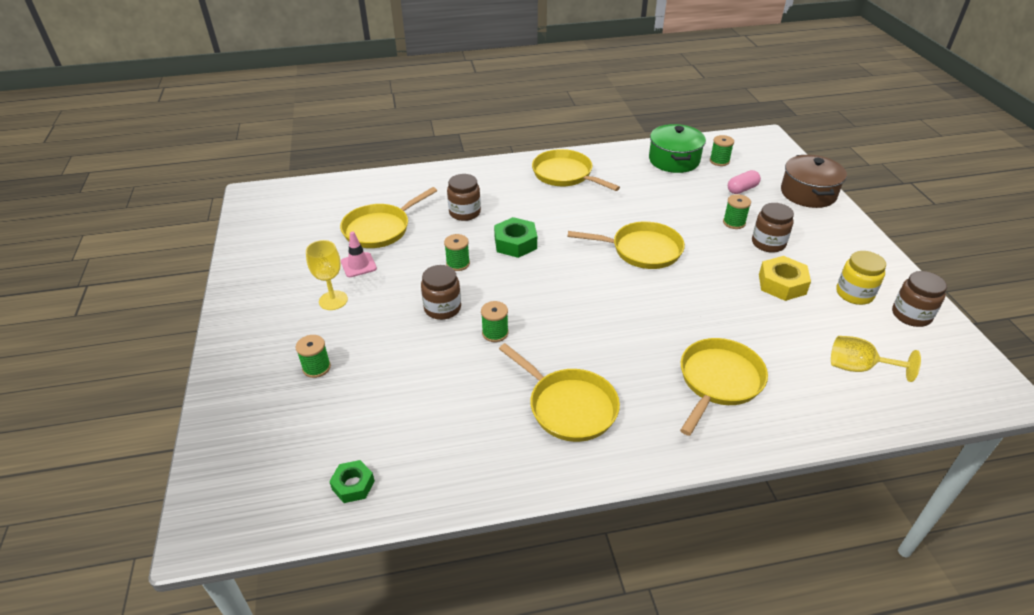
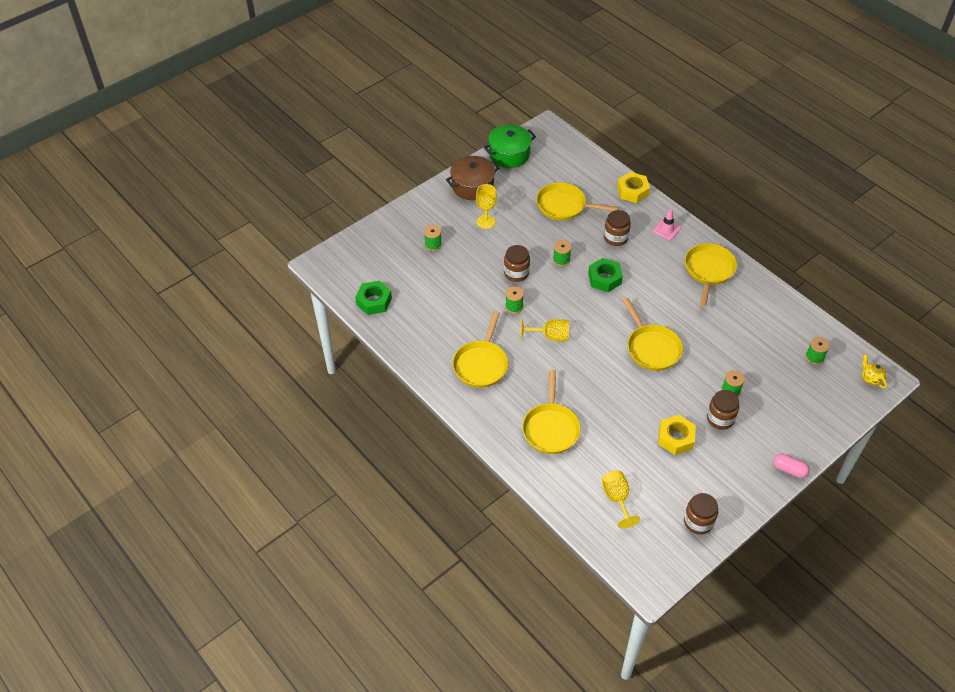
camera: 60 degrees right, 10 degrees up
(353, 485) = (374, 301): green nut -> green nut, size x1.55
(358, 265) = (523, 215): pink traffic cone -> pink traffic cone (666, 229)
(413, 177) = (632, 191): none -> yellow nut
(568, 321) = (550, 336): none -> yellow goblet
(674, 160) = (789, 328): green pot -> green pot (509, 154)
(718, 381) = (551, 428): yellow pan -> yellow pan turned 90 degrees clockwise
(742, 189) = (783, 384): pink capsule -> pink capsule (789, 470)
(762, 144) = (871, 379): none -> yellow teapot
(808, 193) = (815, 428): brown pot -> brown pot (472, 186)
(854, 294) = (698, 483): yellow jar -> none

